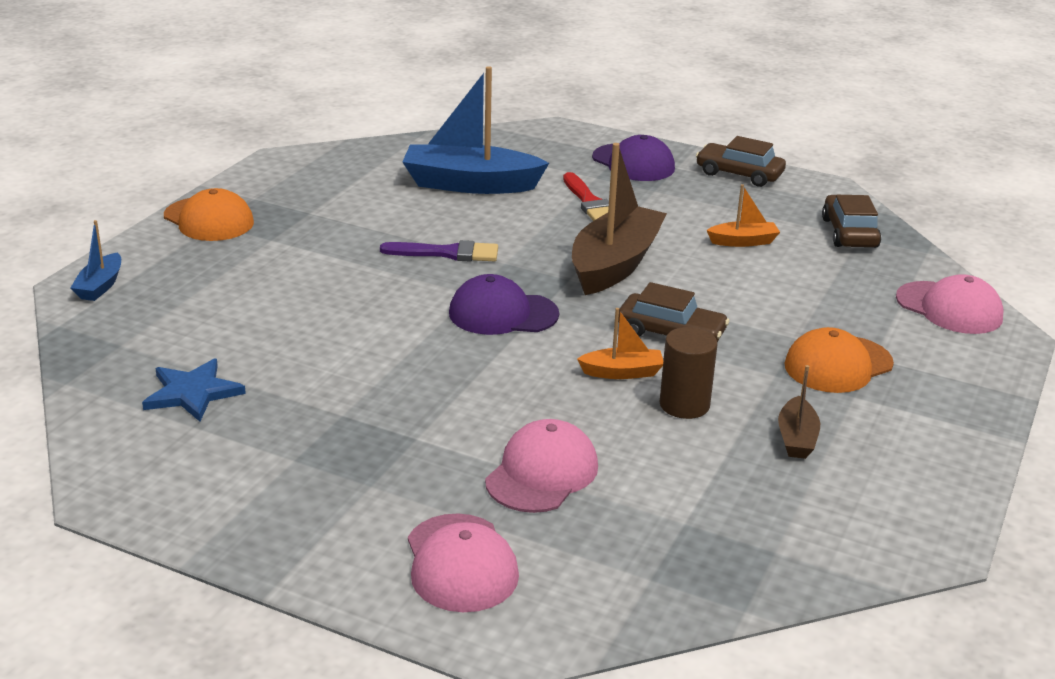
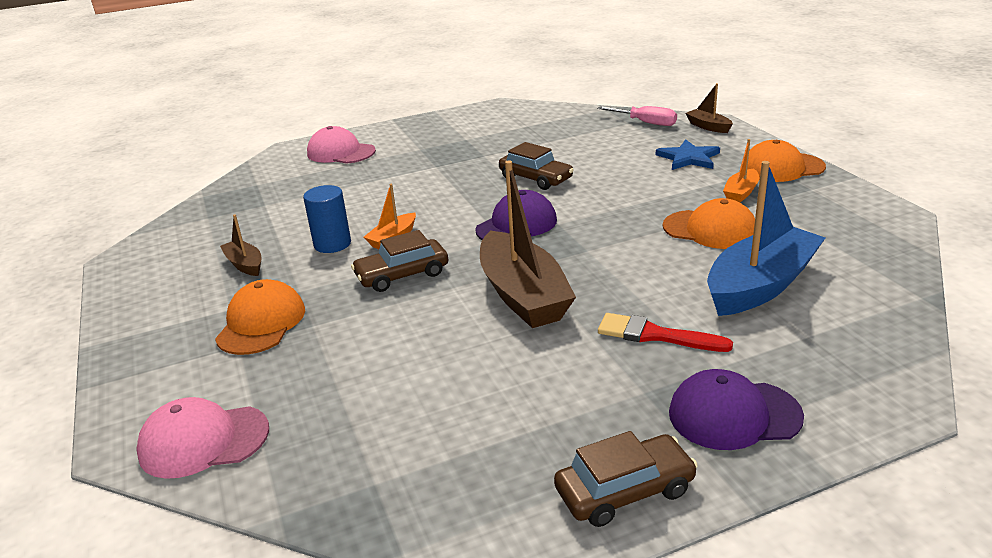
camera: 135 degrees right, 0 degrees up
(100, 286) = (708, 127): blue boat -> brown boat
(113, 332) = (645, 123): none -> pink screwdriver
(192, 393) = (556, 130): blue star -> blue star (688, 158)
(396, 221) = (710, 229): none -> orange cap
(447, 253) = (630, 233): purple brush -> none
(542, 473) = (358, 185): pink cap -> none
(684, 405) = (332, 244): brown cylinder -> blue cylinder
(743, 242) = (471, 387): orange boat -> orange boat (741, 193)
(849, 233) = (391, 480): brown car -> brown car (535, 178)

